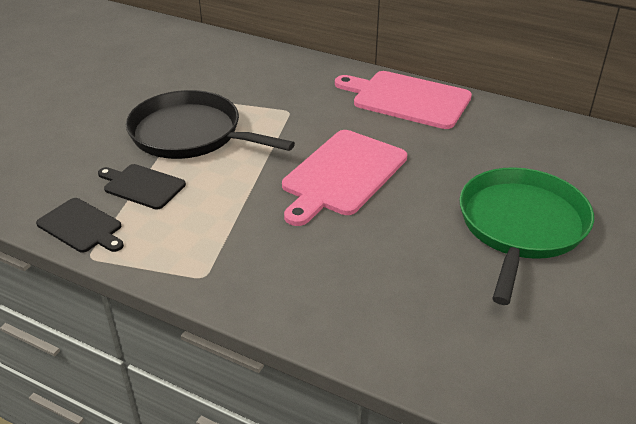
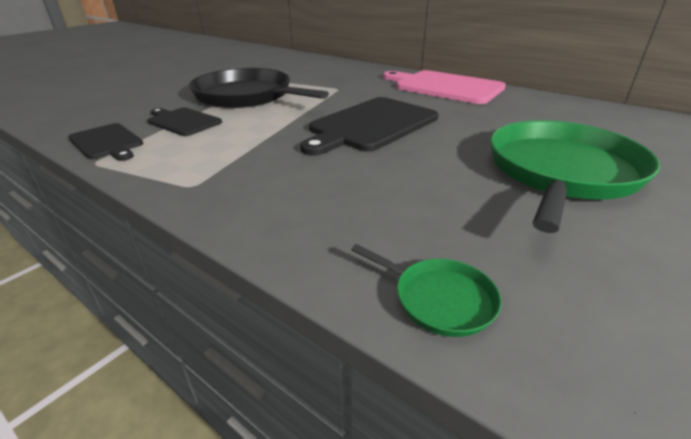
camera: 10 degrees right, 5 degrees down
(342, 175) = (371, 125): pink cutting board -> black cutting board
(433, 361) = (439, 299): none -> green pan

